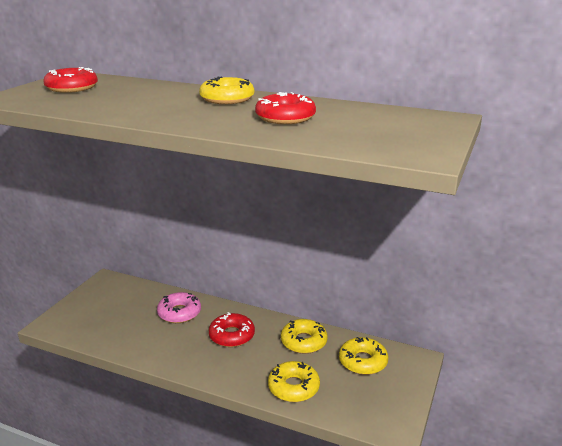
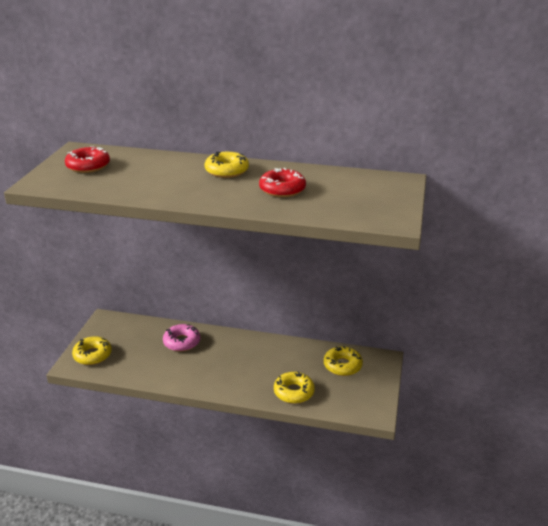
camera: 10 degrees left, 5 degrees up
(232, 335) = (232, 356): red donut -> none
(303, 342) = (292, 355): yellow donut -> yellow donut (92, 355)

